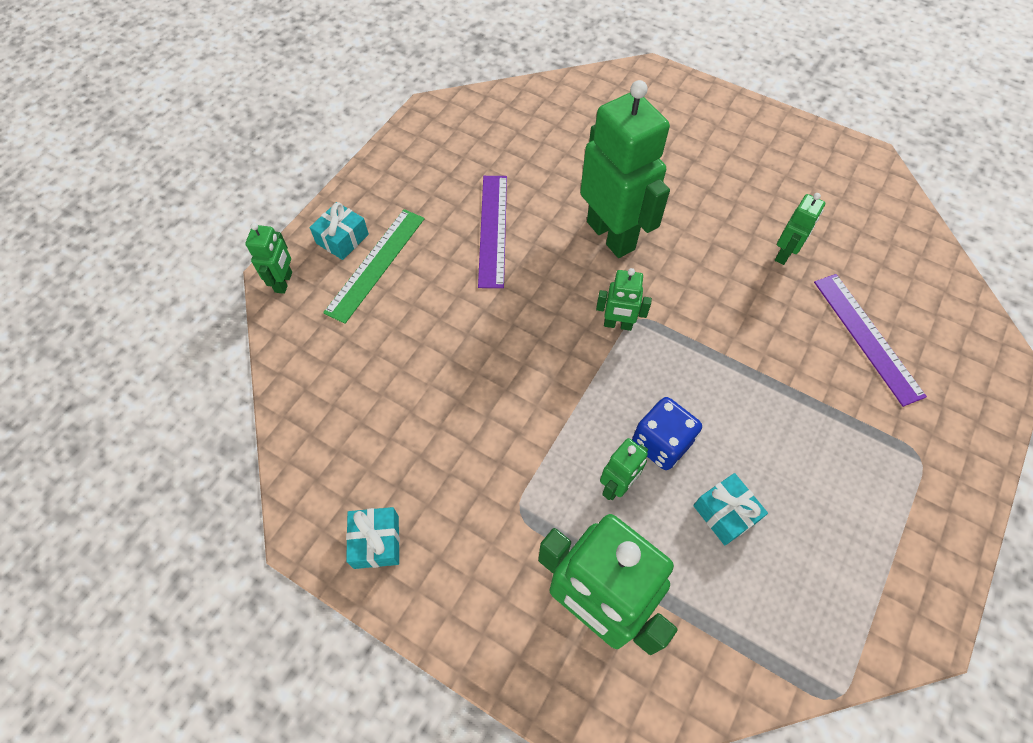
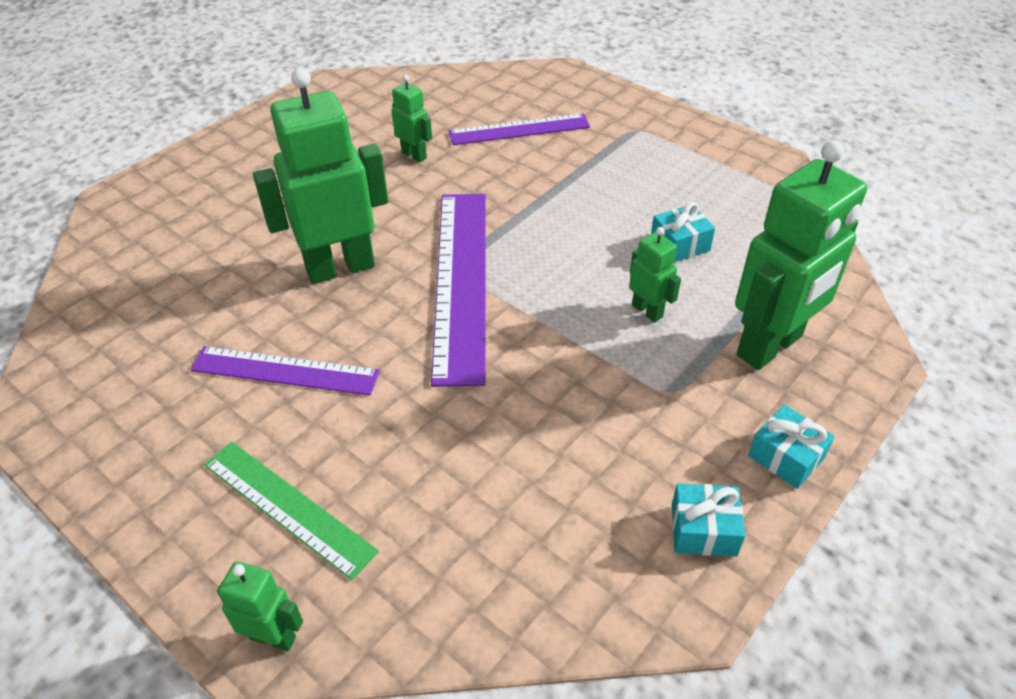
camera: 80 degrees left, 15 degrees down
(342, 239) = (222, 549): turquoise gift -> turquoise gift (786, 457)
(618, 324) = (460, 281): green robot -> purple ruler
(661, 443) = (605, 272): blue dice -> none

